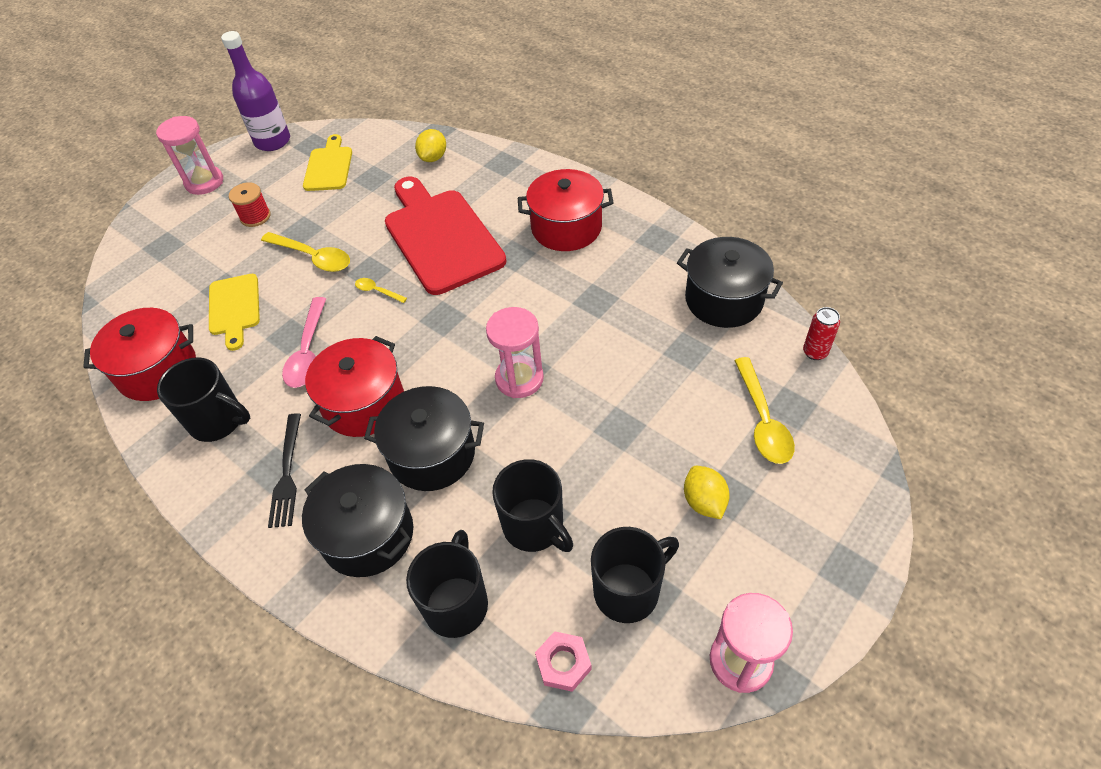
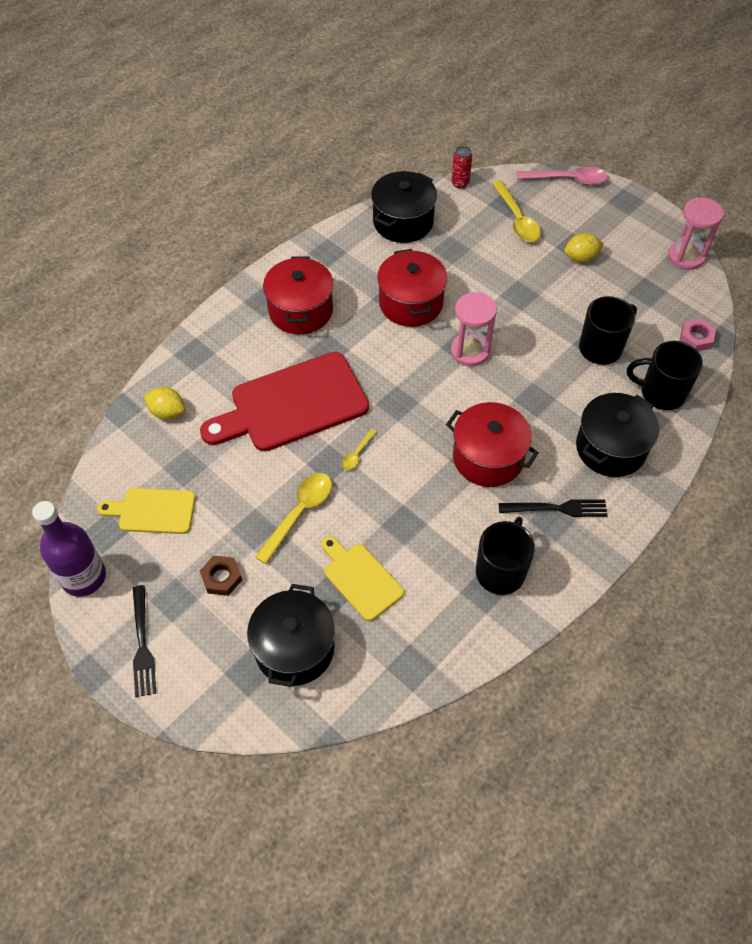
camera: 90 degrees left, 5 degrees up
(157, 370) = (436, 638): red pot -> red pot (411, 303)
(204, 182) = (142, 645): pink hourglass -> black fork
(234, 308) = (360, 578): yellow cutting board -> yellow cutting board turned 120 degrees counterclockwise
(255, 216) = (221, 578): red spool -> brown nut
(308, 352) = (426, 506): pink spoon -> pink spoon (567, 180)
(432, 454) = (540, 408): black pot -> black pot (294, 648)
(628, 591) = (646, 302): black mug -> none
(762, 420) = (517, 219): yellow spoon -> yellow spoon turned 75 degrees clockwise

